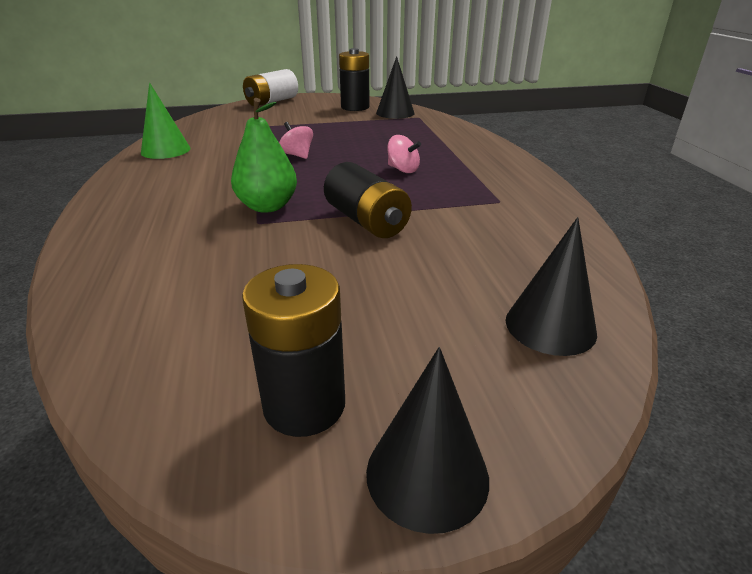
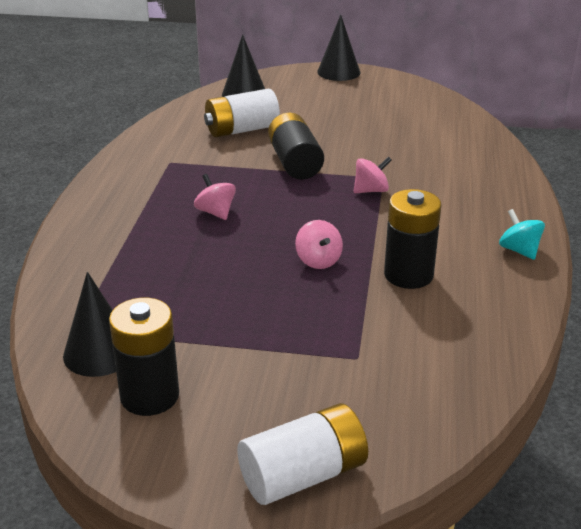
camera: 160 degrees left, 0 degrees up
(126, 181) = (519, 250): none -> turquoise spinning top
(165, 150) = (493, 308): green cone -> none
(267, 206) = (371, 190): green pear -> pink spinning top
(304, 405) = (375, 91): black battery -> black battery (408, 275)
(471, 252) = (242, 130): none -> white battery

